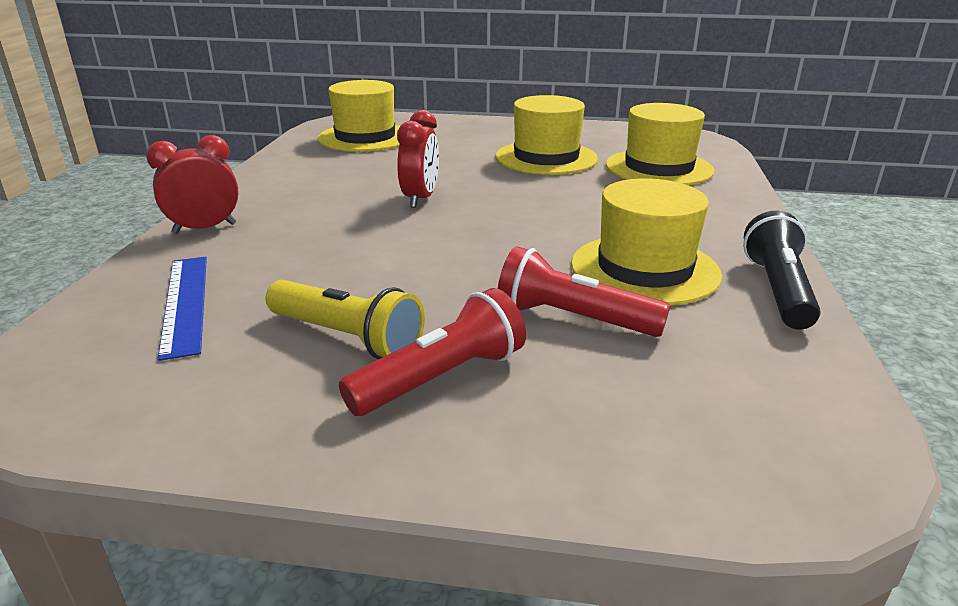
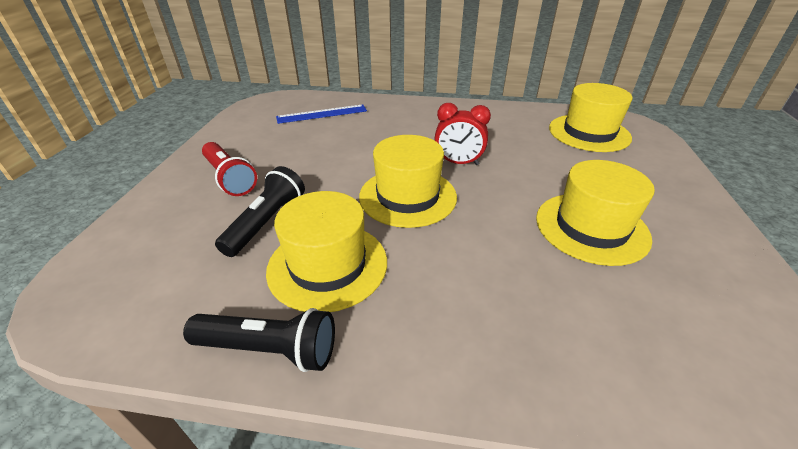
camera: 90 degrees right, 10 degrees up
(204, 229) = (402, 105): red clock -> none
(347, 338) = (276, 152): yellow flashlight -> none
(573, 318) = (267, 222): red flashlight -> black flashlight
(658, 168) = (604, 320): yellow hat -> yellow hat (407, 196)

